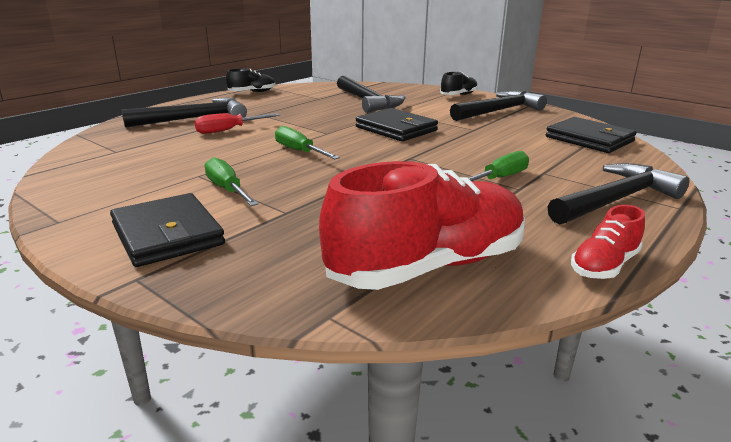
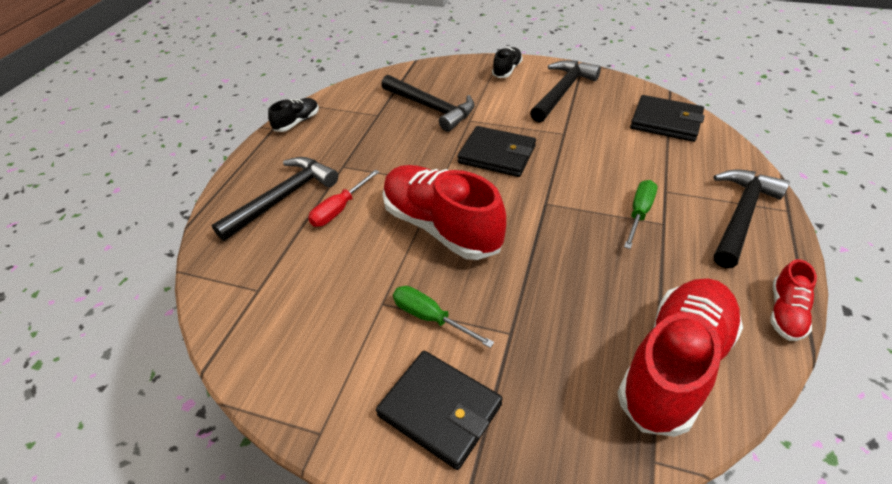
camera: 20 degrees left, 20 degrees up
(299, 151) = (441, 227): green screwdriver -> red shoe

